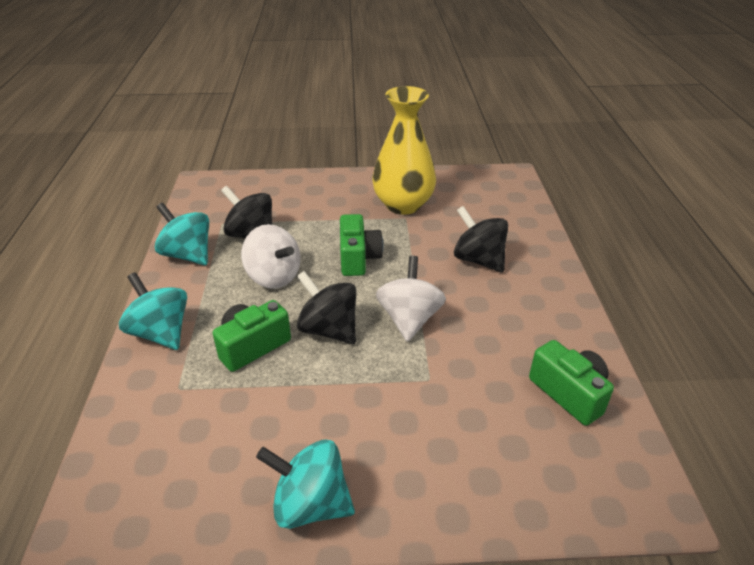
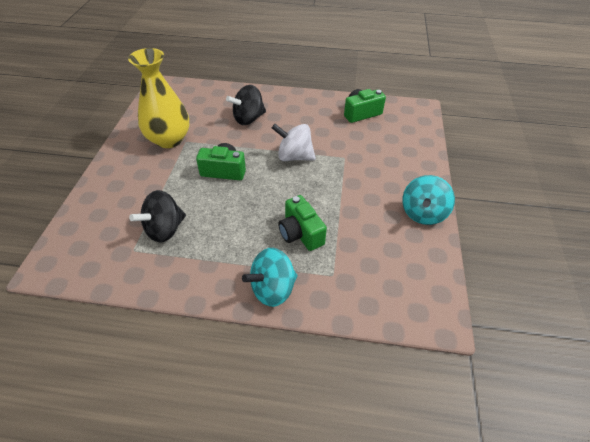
camera: 80 degrees left, 10 degrees up
(188, 255) = (173, 274): turquoise spinning top -> none
(273, 277) = (228, 218): white spinning top -> none
(329, 329) = (294, 193): black spinning top -> none

